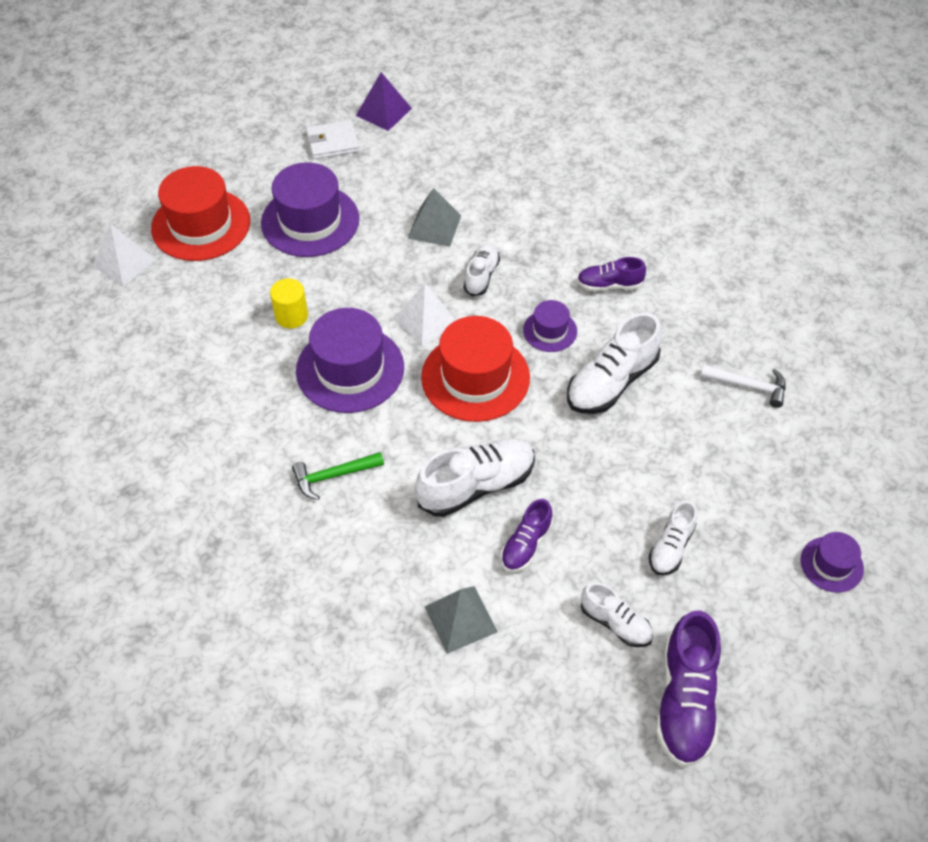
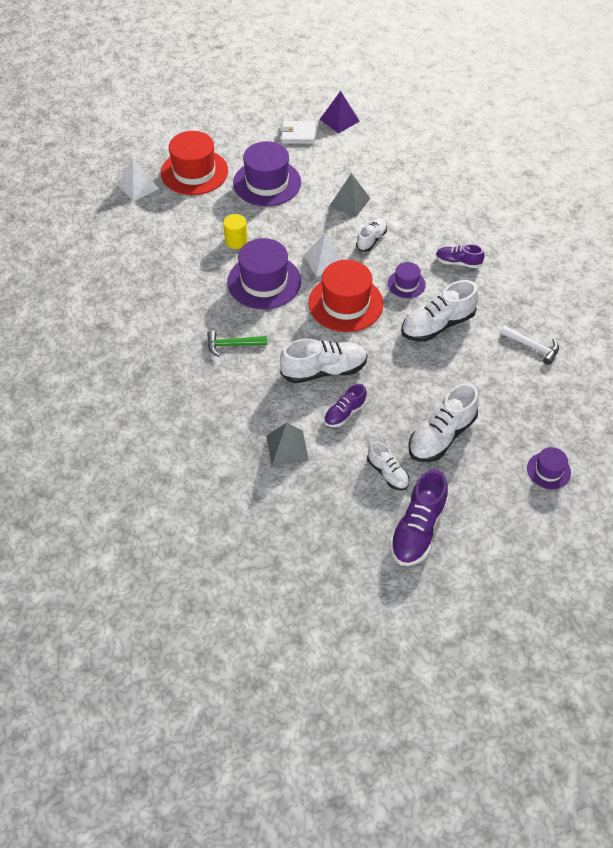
camera: 15 degrees right, 0 degrees up
(671, 547) = (441, 436): white shoe -> white shoe, size x1.71

